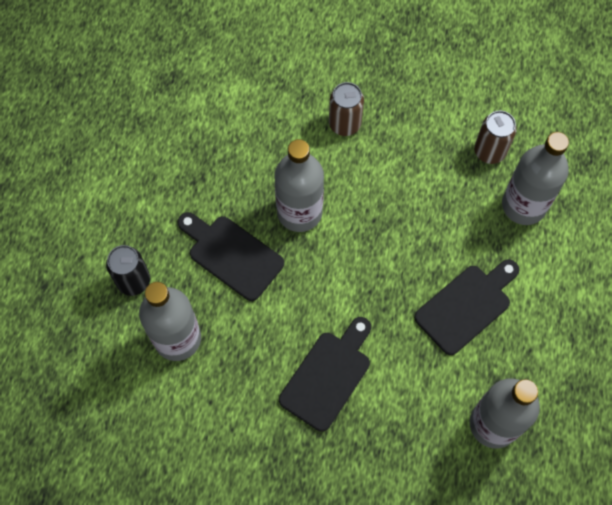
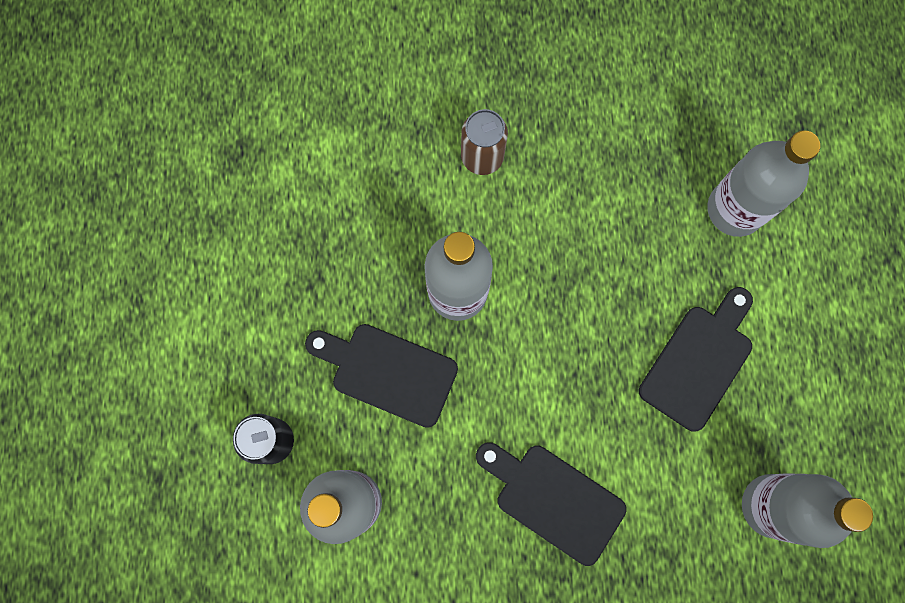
camera: 15 degrees left, 10 degrees up
(328, 376) = (553, 499): black cutting board -> black cutting board turned 75 degrees counterclockwise
(489, 151) = (674, 147): brown can -> none

